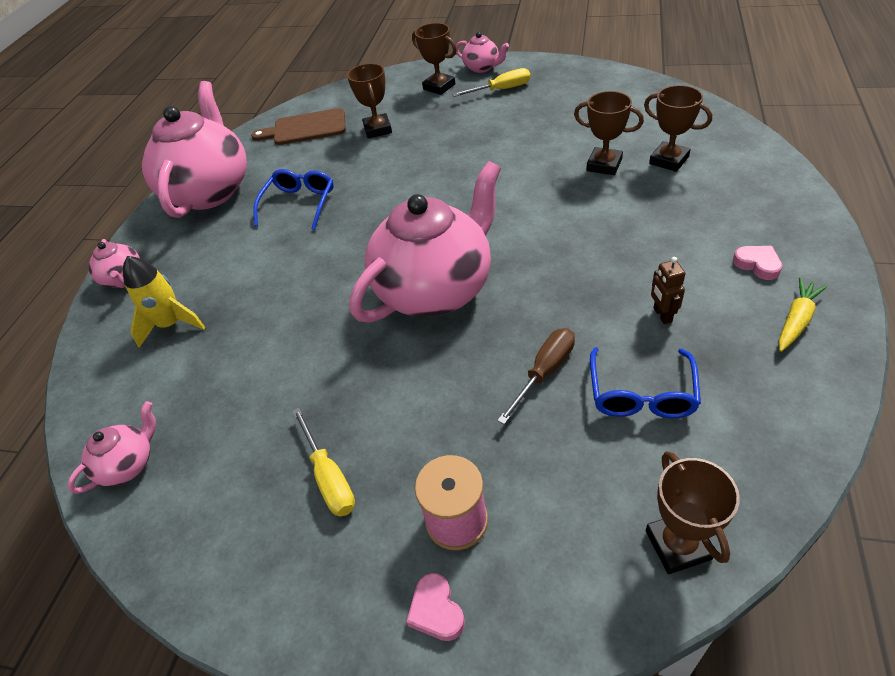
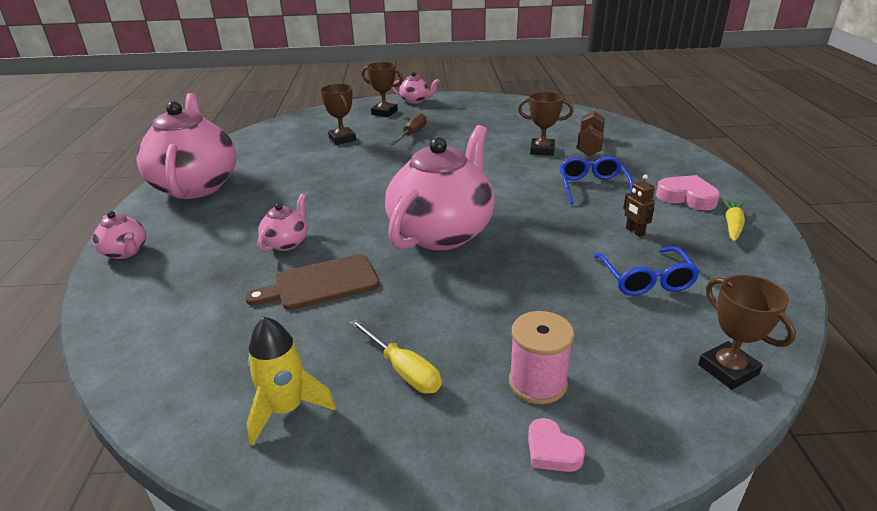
camera: 20 degrees left, 15 degrees down
(129, 464) = (183, 391): pink teapot -> pink teapot (286, 243)
(171, 324) = (191, 280): yellow rocket -> yellow rocket (286, 409)
(299, 204) = (290, 188): blue glasses -> blue glasses (592, 187)
(305, 128) = (275, 141): brown cutting board -> brown cutting board (321, 283)
(501, 90) = (437, 112): yellow screwdriver -> none
(544, 372) = (561, 275): brown screwdriver -> brown screwdriver (412, 134)
(669, 160) = (589, 145): brown trophy -> brown dumbbell
(757, 264) = (687, 197): pink heart -> pink heart, size x1.61

